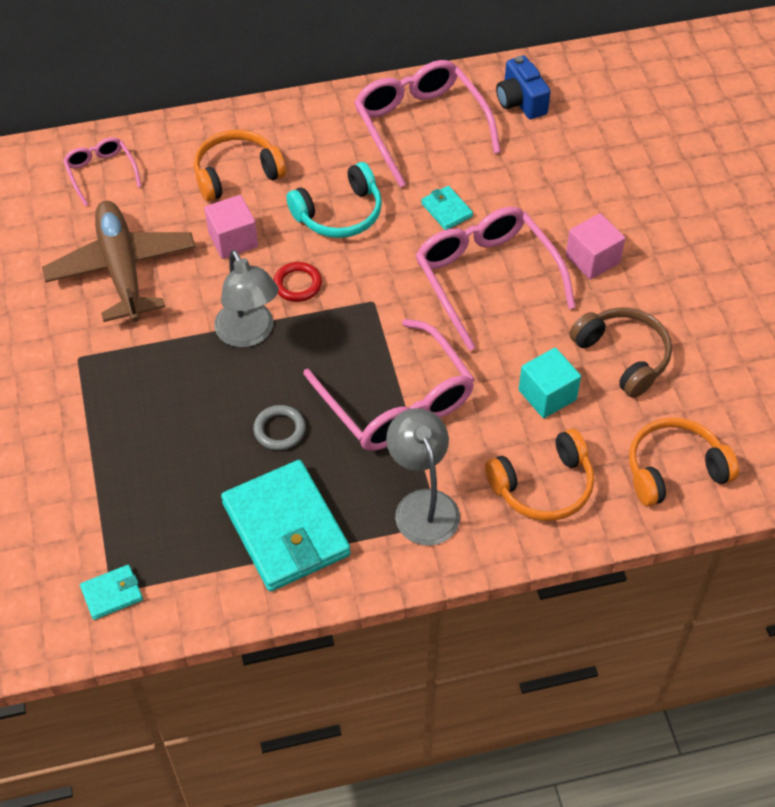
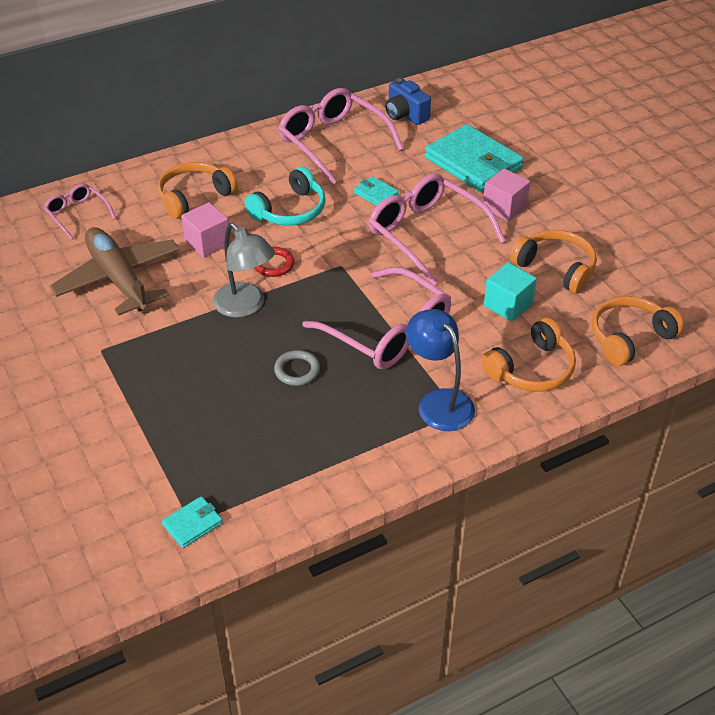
camera: 15 degrees left, 10 degrees down
(286, 529) = (330, 442): turquoise wallet -> turquoise wallet (473, 163)
(422, 505) = (439, 402): grey lamp -> blue lamp
(623, 356) = (556, 268): brown headphones -> orange headphones

